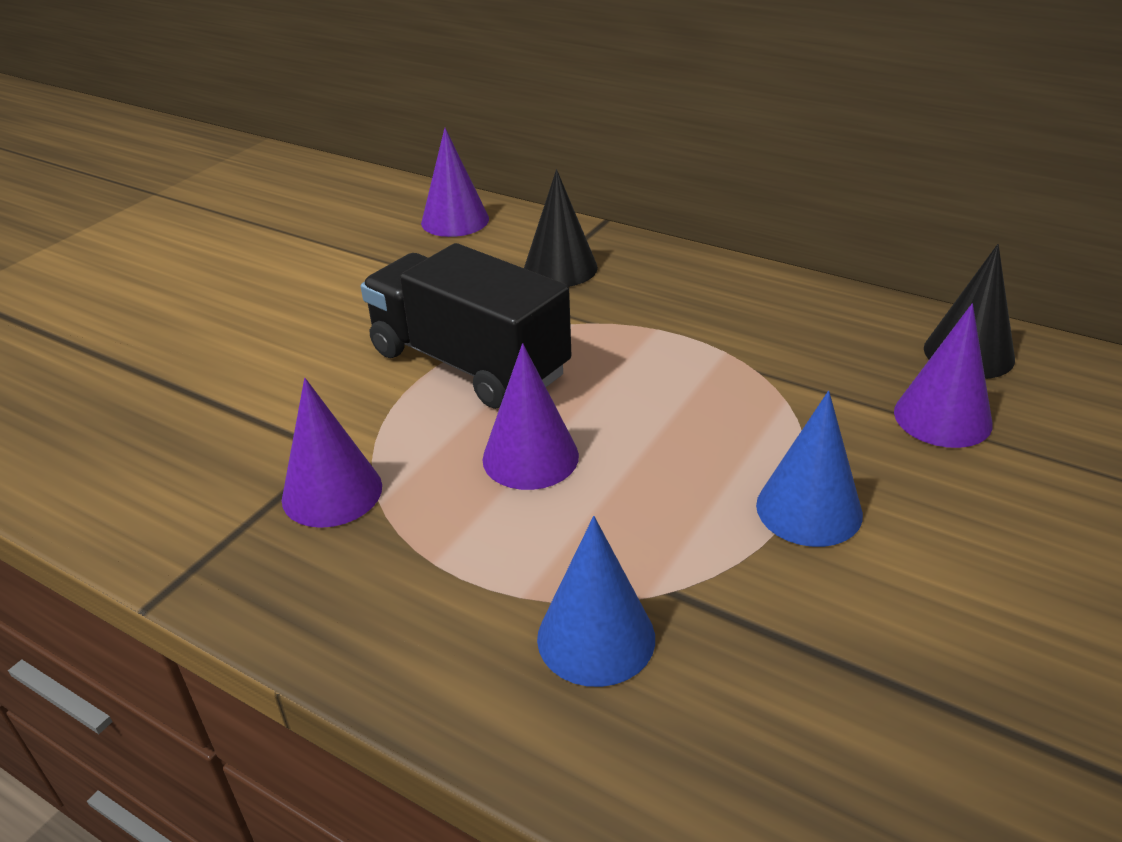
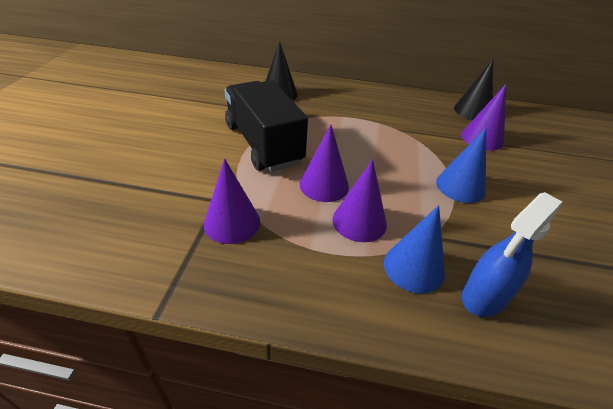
camera: 25 degrees left, 5 degrees up
(455, 220) = (212, 76): purple cone -> purple cone (359, 221)
(469, 363) = (263, 144): black truck -> black truck turned 45 degrees clockwise
(694, 721) = (484, 297): none -> blue spray bottle

